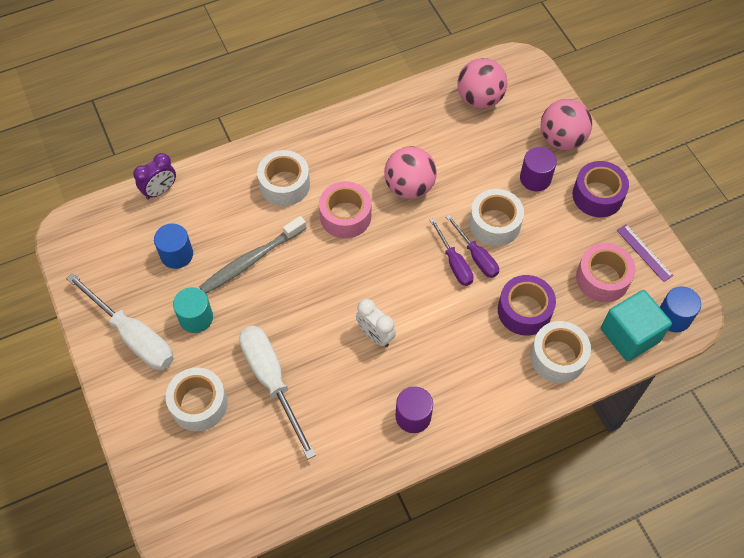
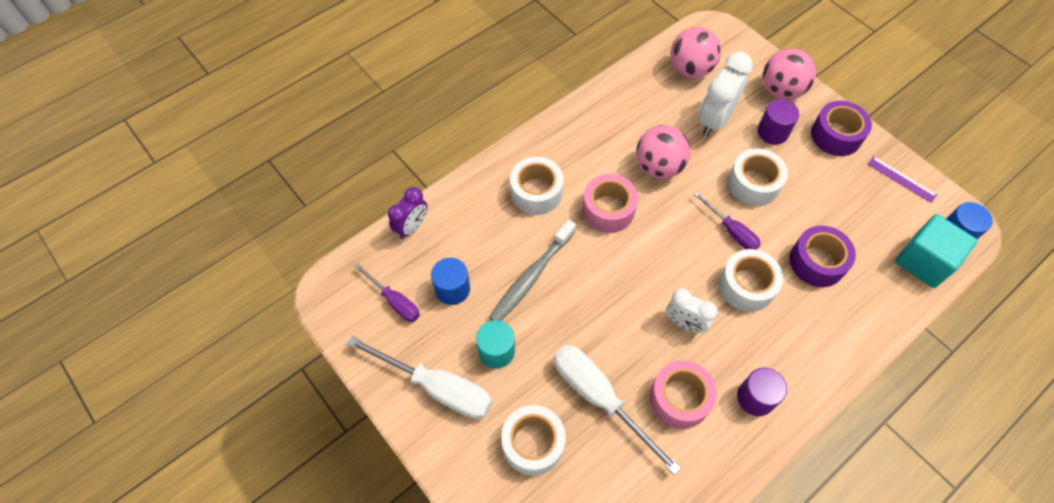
camera: 15 degrees left, 0 degrees up
(476, 256) = (750, 220): purple screwdriver -> purple screwdriver (394, 301)
(482, 154) = (714, 120): none -> white clock
(558, 357) = (867, 300): white tape -> white tape (746, 286)
(602, 278) = (875, 213): pink tape -> pink tape (679, 398)

